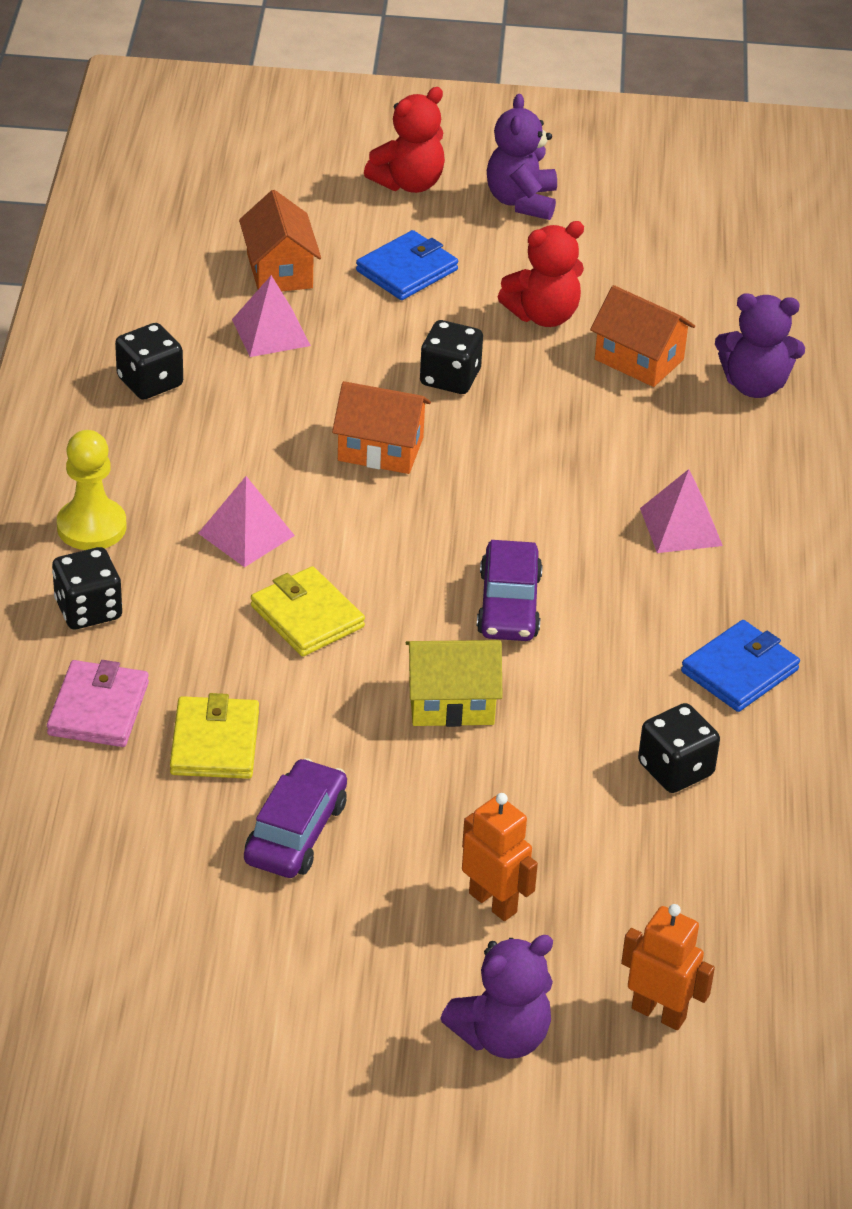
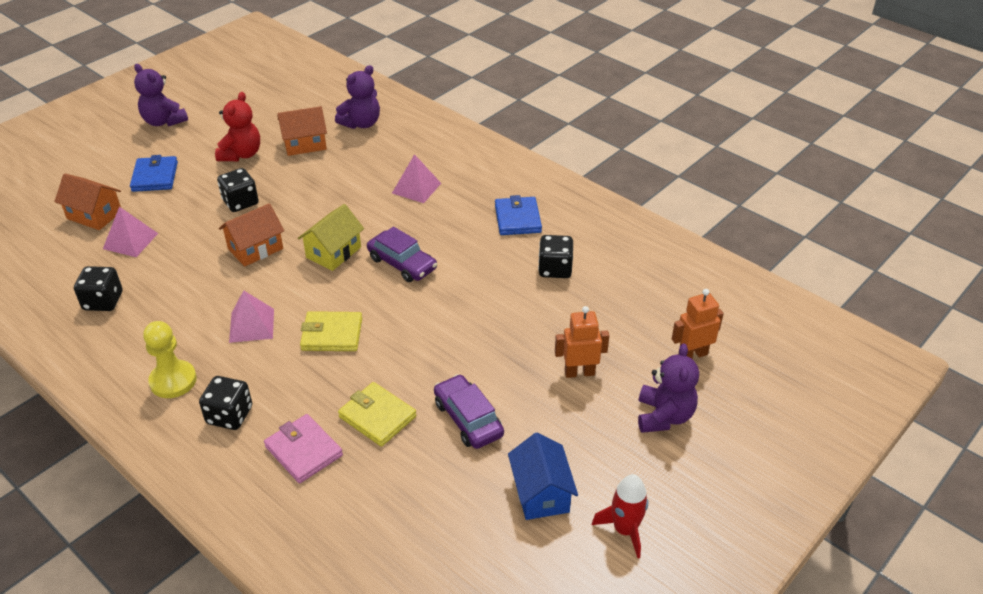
camera: 50 degrees left, 0 degrees up
(242, 970) = (541, 493): none -> blue house
(260, 1086) = (624, 530): none -> red rocket
(408, 183) = (101, 145): red teddy bear -> none
(451, 702) = (441, 316): yellow house -> yellow house (333, 252)

